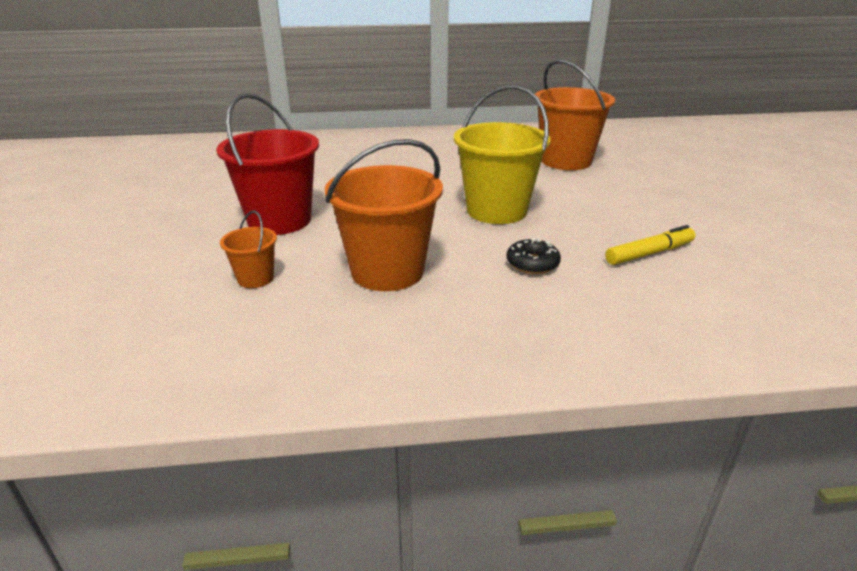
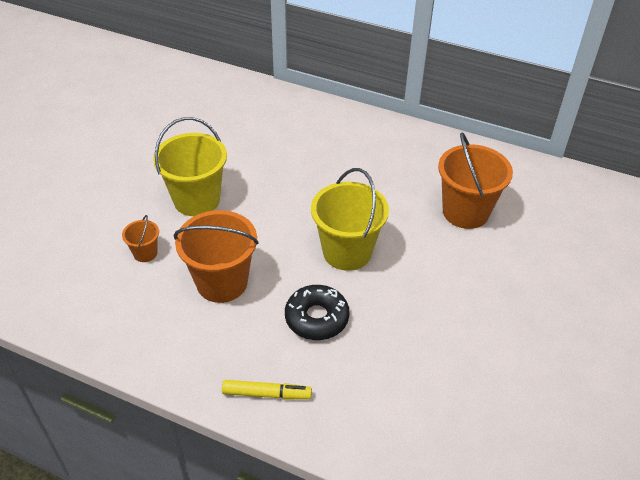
camera: 30 degrees right, 15 degrees up
(279, 220) = (196, 200): red bucket -> yellow bucket
(532, 263) = (316, 318): black donut -> black donut, size x1.61
(649, 253) = (407, 347): yellow marker -> yellow marker (266, 394)

